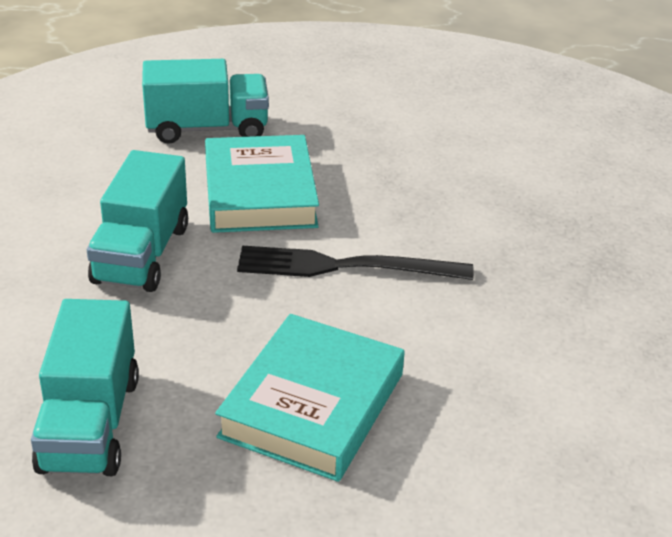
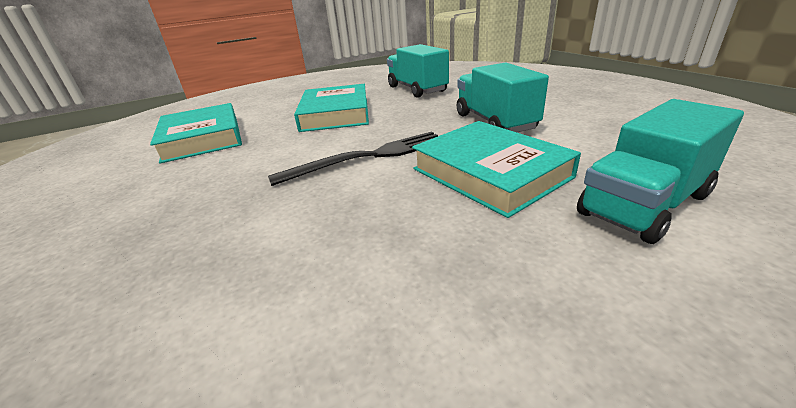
camera: 155 degrees right, 5 degrees down
(567, 444) = (202, 138): none -> turquoise book

